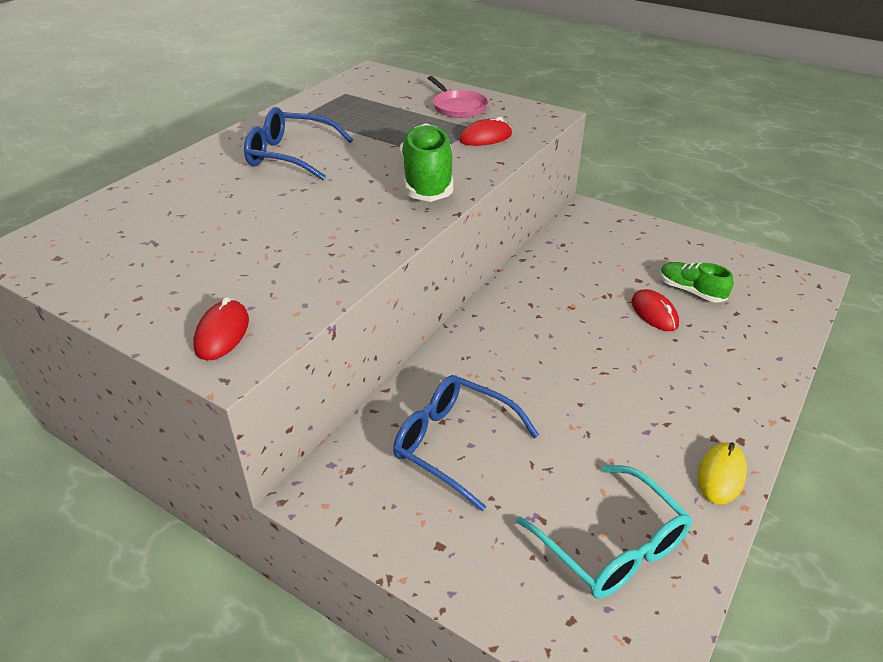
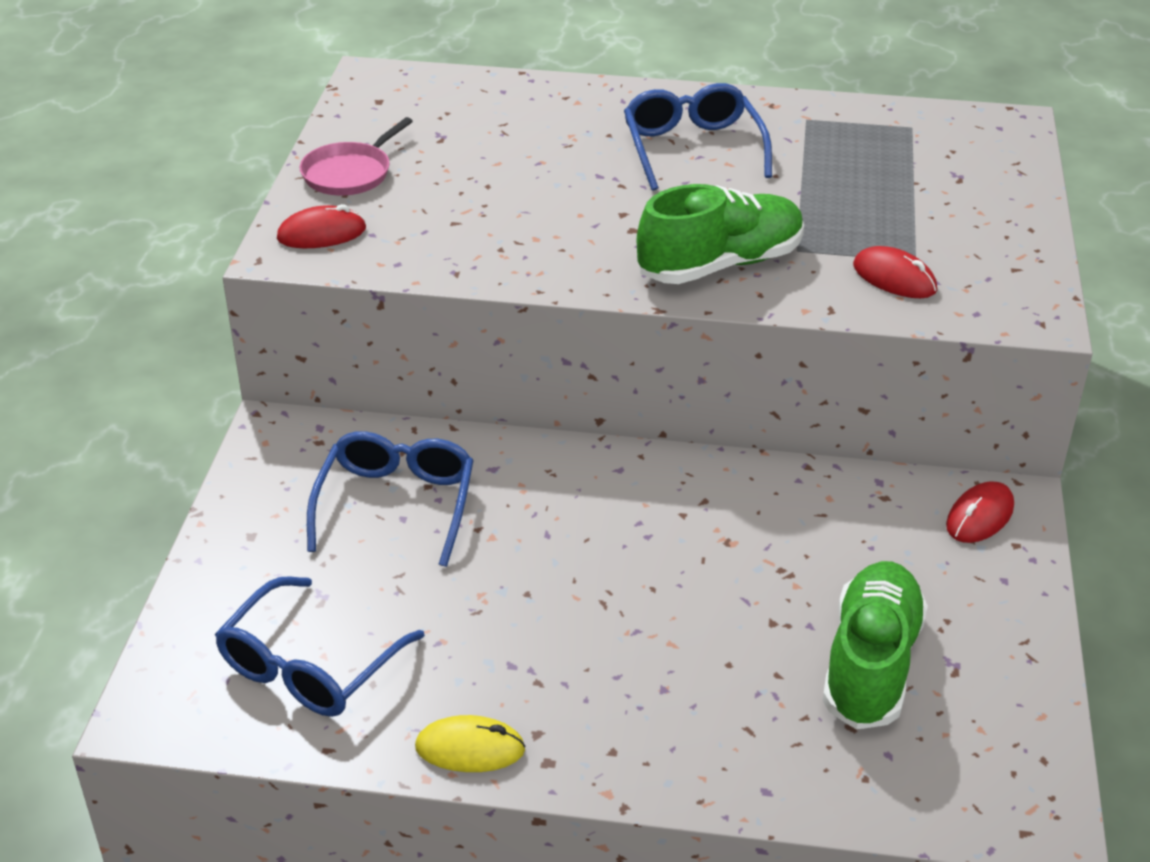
camera: 65 degrees right, 0 degrees up
(458, 107) = (971, 229): pink pan -> pink pan (349, 173)
(611, 544) = (311, 665): turquoise glasses -> blue glasses
(654, 313) = (778, 631): red mouse -> red mouse (979, 516)
(691, 291) = (870, 664): green shoe -> green shoe, size x1.69

